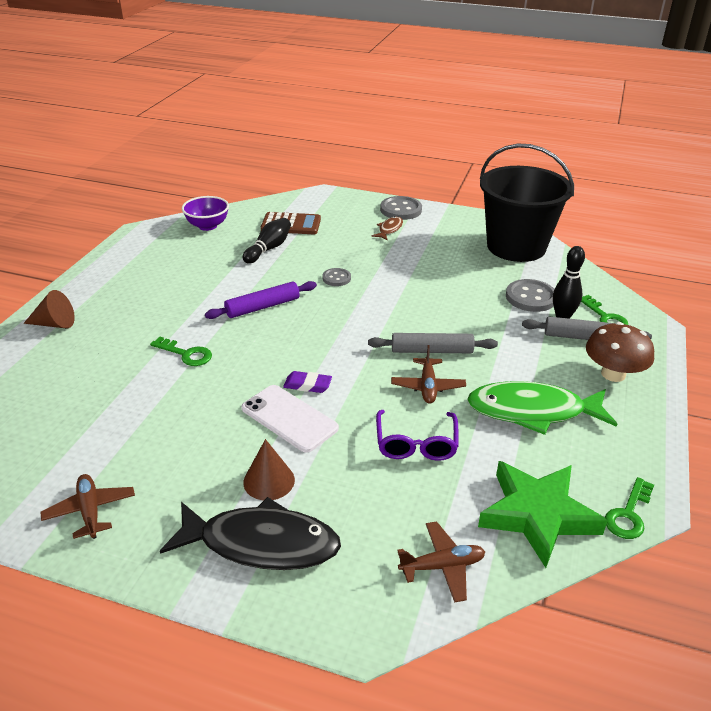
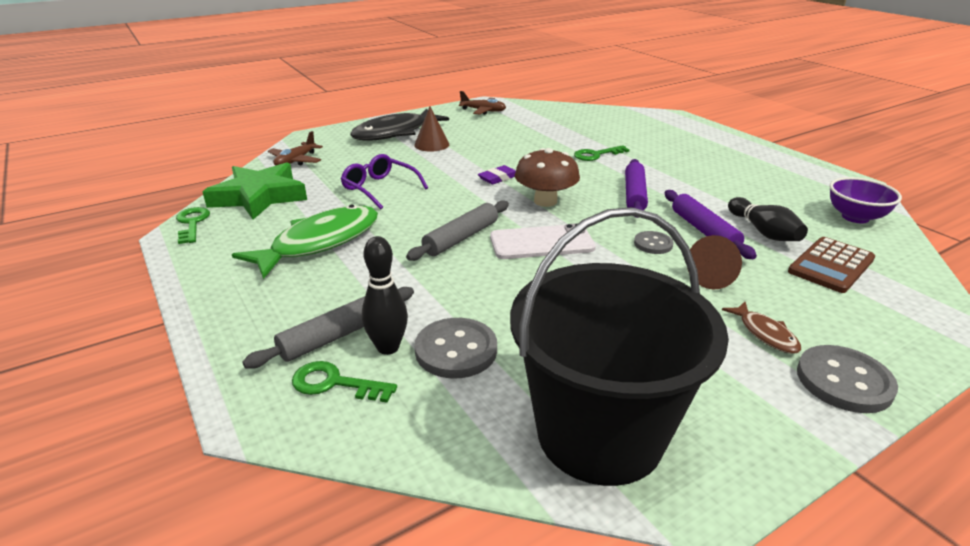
camera: 130 degrees right, 5 degrees down
(55, 324) = (691, 130): brown cone -> brown cone (714, 277)
(289, 418) = (473, 163): white phone -> white phone (541, 243)
(293, 267) = (704, 231): none -> purple rolling pin
(427, 387) = (422, 216): brown plane -> none
(613, 374) = (269, 312): brown mushroom -> brown mushroom (545, 201)

